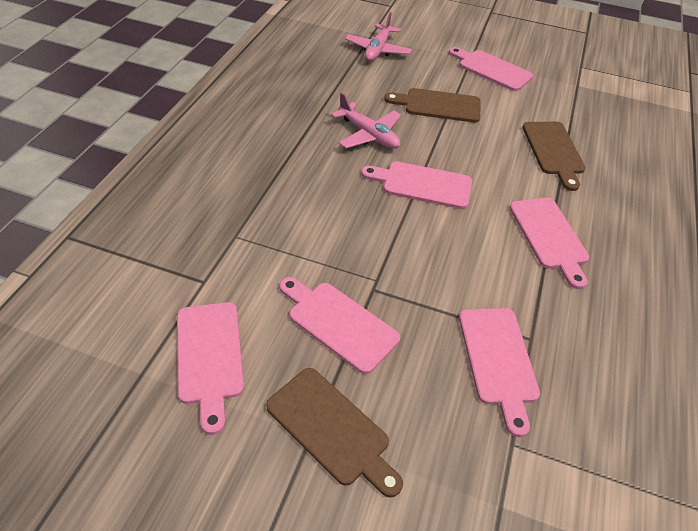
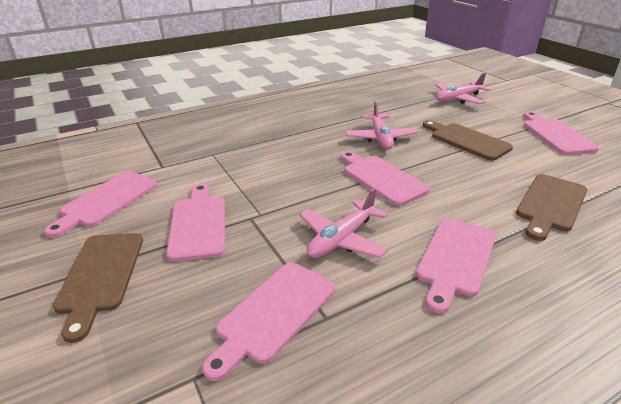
camera: 45 degrees right, 15 degrees down
(465, 265) = (342, 239): none -> pink plane

